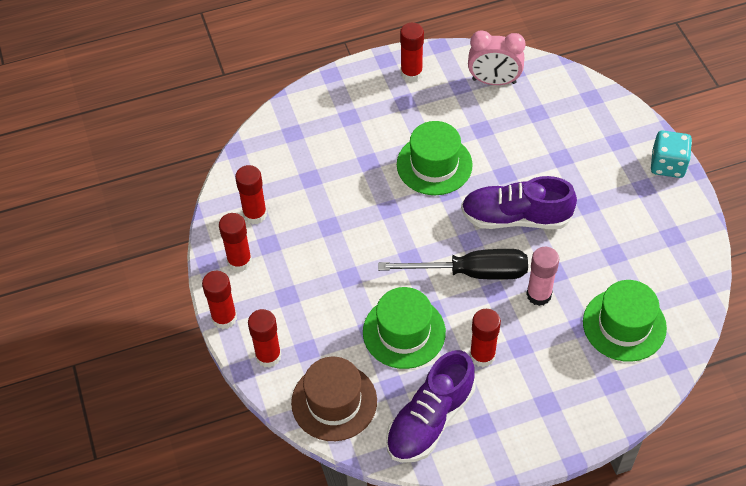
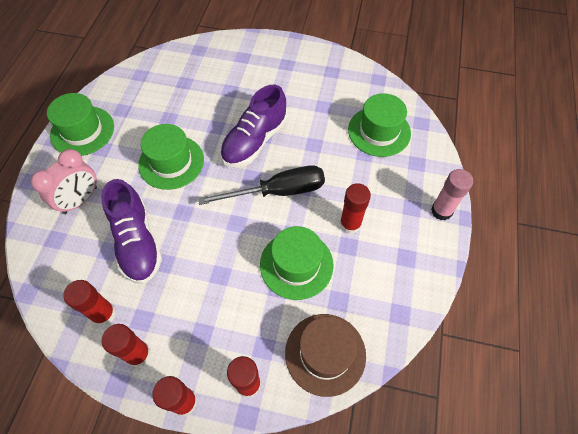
camera: 60 degrees left, 5 degrees up
(411, 73) = (82, 131): red glue stick -> green hat
(430, 419) = (382, 290): purple shoe -> purple shoe (137, 242)
(471, 272) = (278, 191): black screwdriver -> black screwdriver turned 45 degrees clockwise
(494, 81) = (137, 90): pink clock -> pink clock (80, 200)
(539, 295) = (324, 163): pink glue stick -> pink glue stick (441, 211)
(667, 165) = (280, 45): turquoise dice -> none

